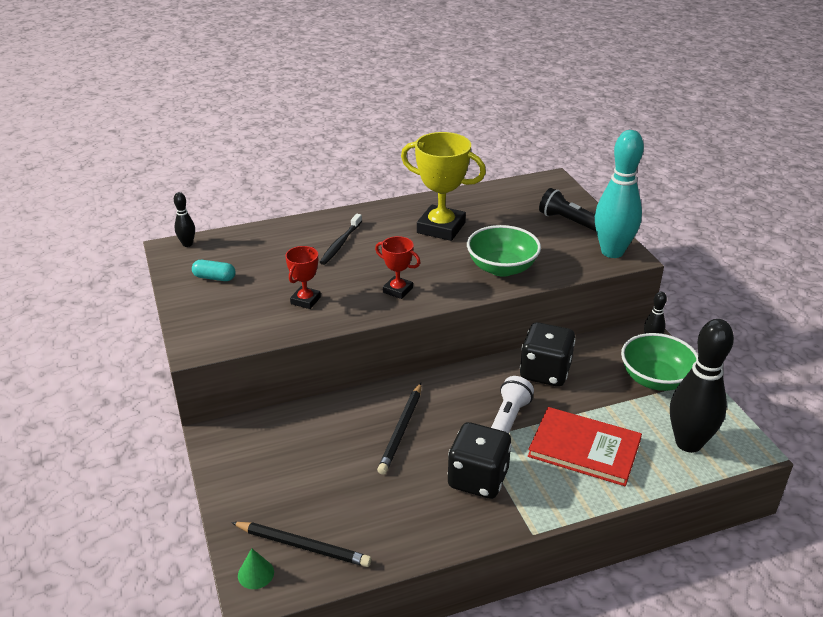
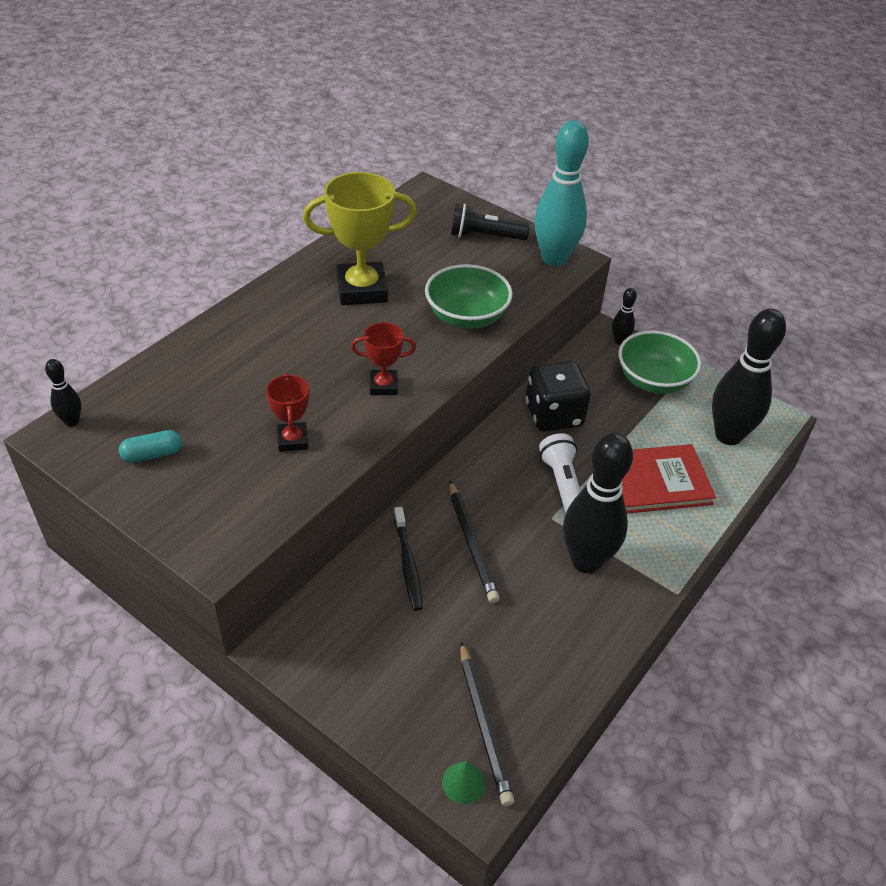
camera: 35 degrees left, 10 degrees up
(303, 546) = (484, 724): black pencil -> black pencil turned 90 degrees clockwise
(340, 244) = (267, 350): black toothbrush -> black toothbrush (408, 563)
(478, 479) = (586, 561): black dice -> black bowling pin

